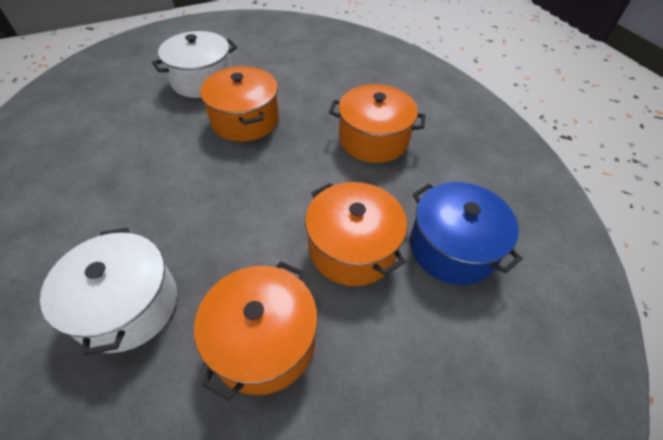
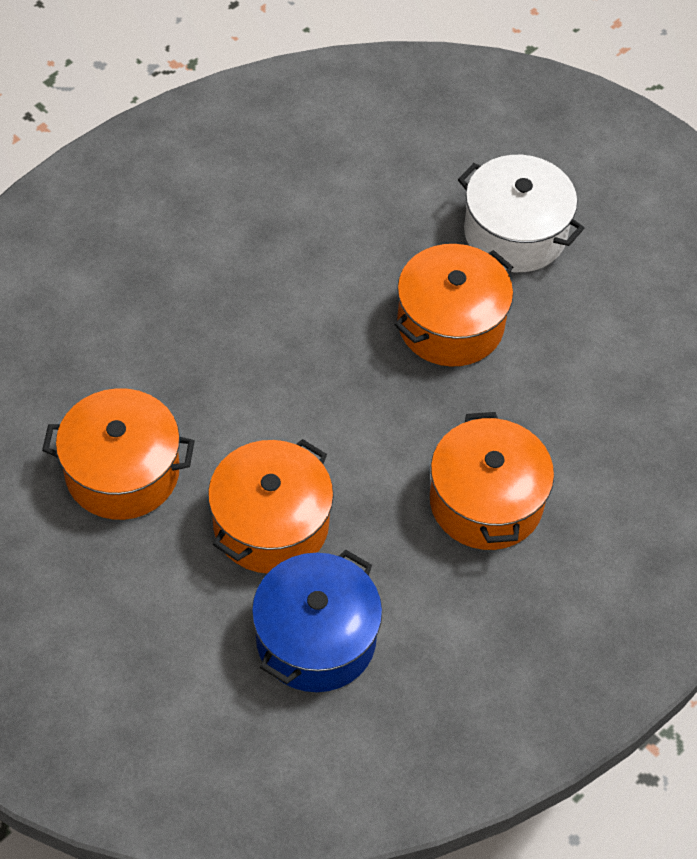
camera: 70 degrees right, 5 degrees up
(127, 305) = (120, 335): white pot -> none

